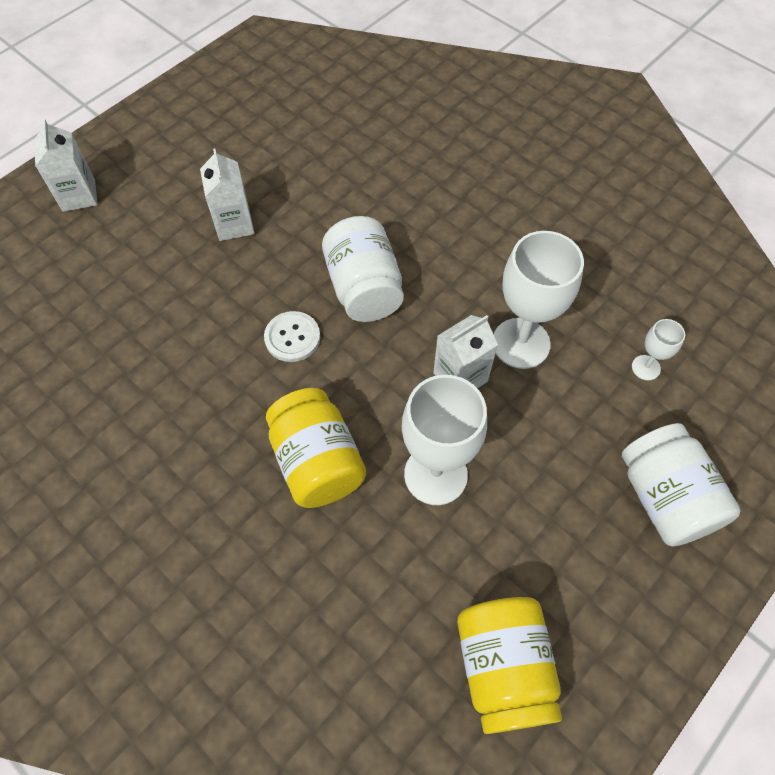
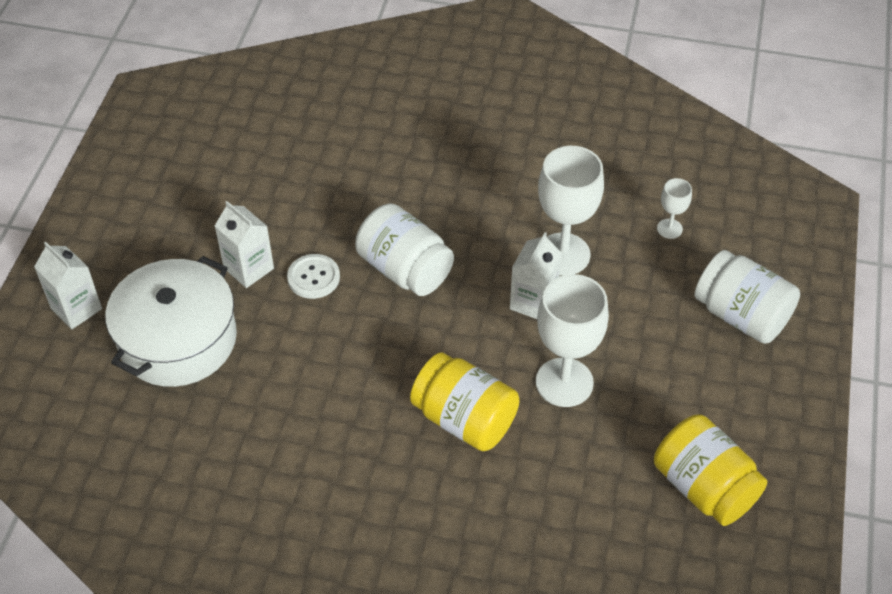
camera: 30 degrees left, 10 degrees down
(134, 260) = (178, 339): none -> white pot
(292, 337) = (372, 336): white button -> white button (313, 277)

